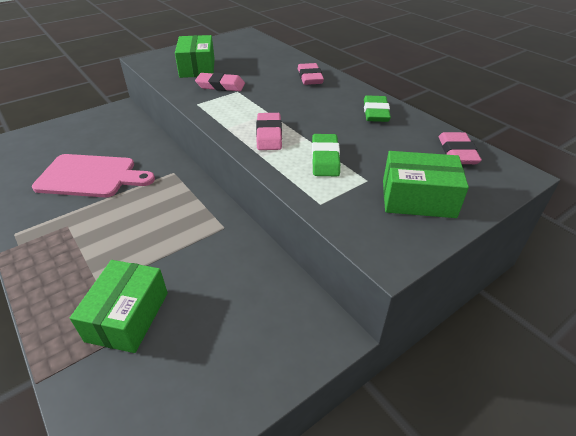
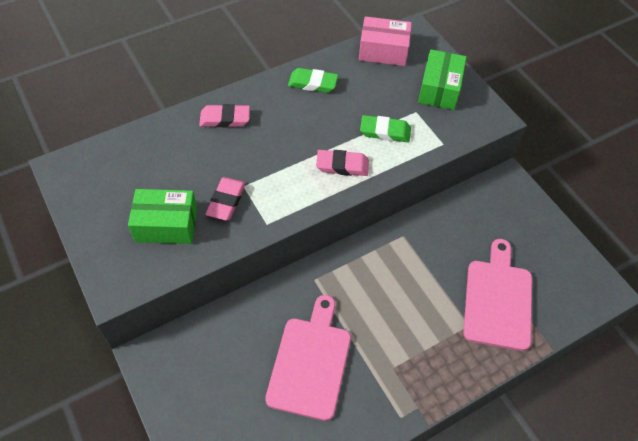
camera: 85 degrees left, 15 degrees up
(128, 316) = (498, 299): green box -> pink cutting board
(457, 152) = (383, 51): pink eraser -> pink box

